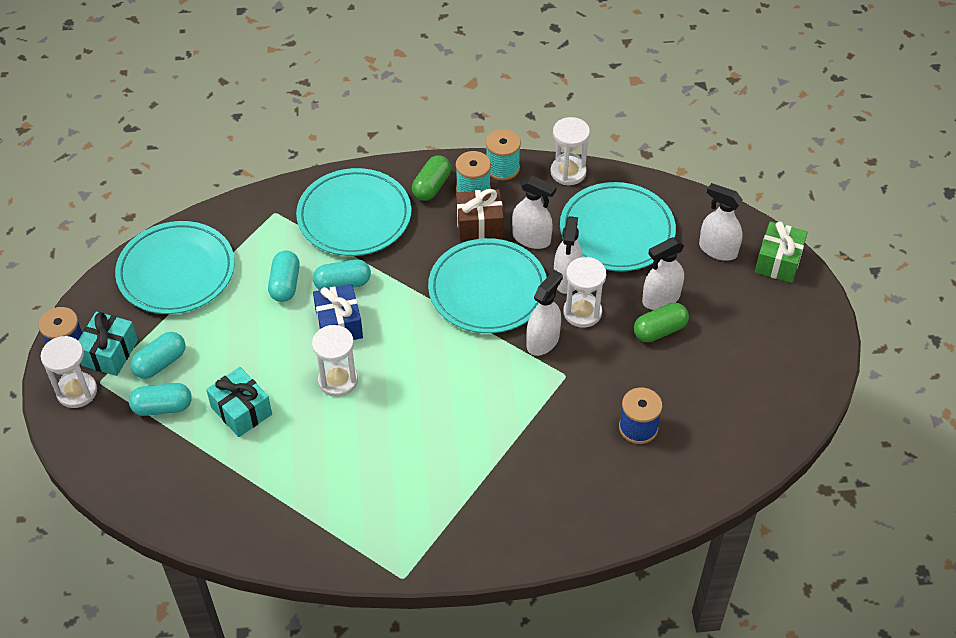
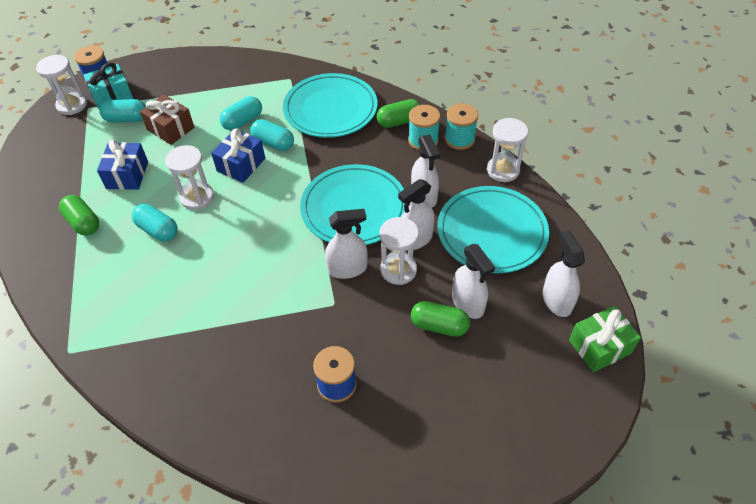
camera: 45 degrees right, 0 degrees up
(162, 407) = (95, 143): turquoise capsule -> turquoise capsule (158, 230)
(176, 271) = (199, 76): turquoise plate -> none
(241, 410) = (127, 175): turquoise gift -> blue gift
(261, 480) = (83, 223): none -> green capsule
(479, 224) = (400, 164): brown gift -> brown gift (170, 129)
(661, 299) = (468, 303): white spray bottle -> white spray bottle turned 135 degrees counterclockwise

